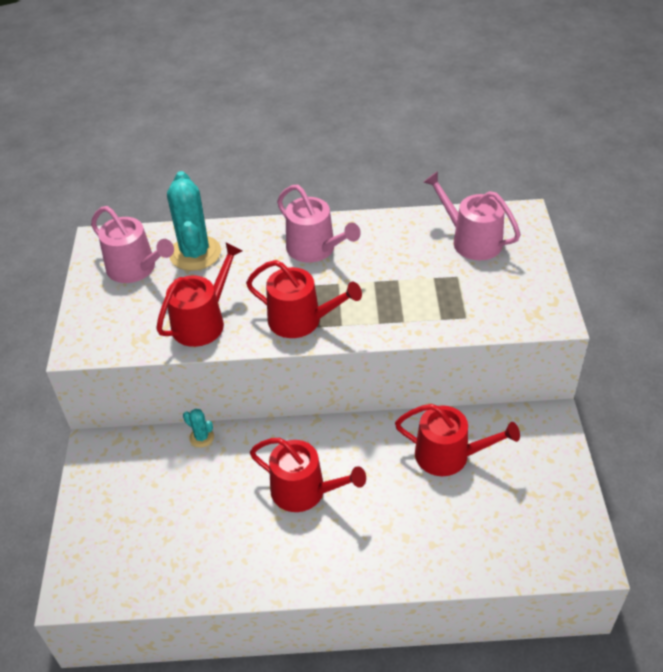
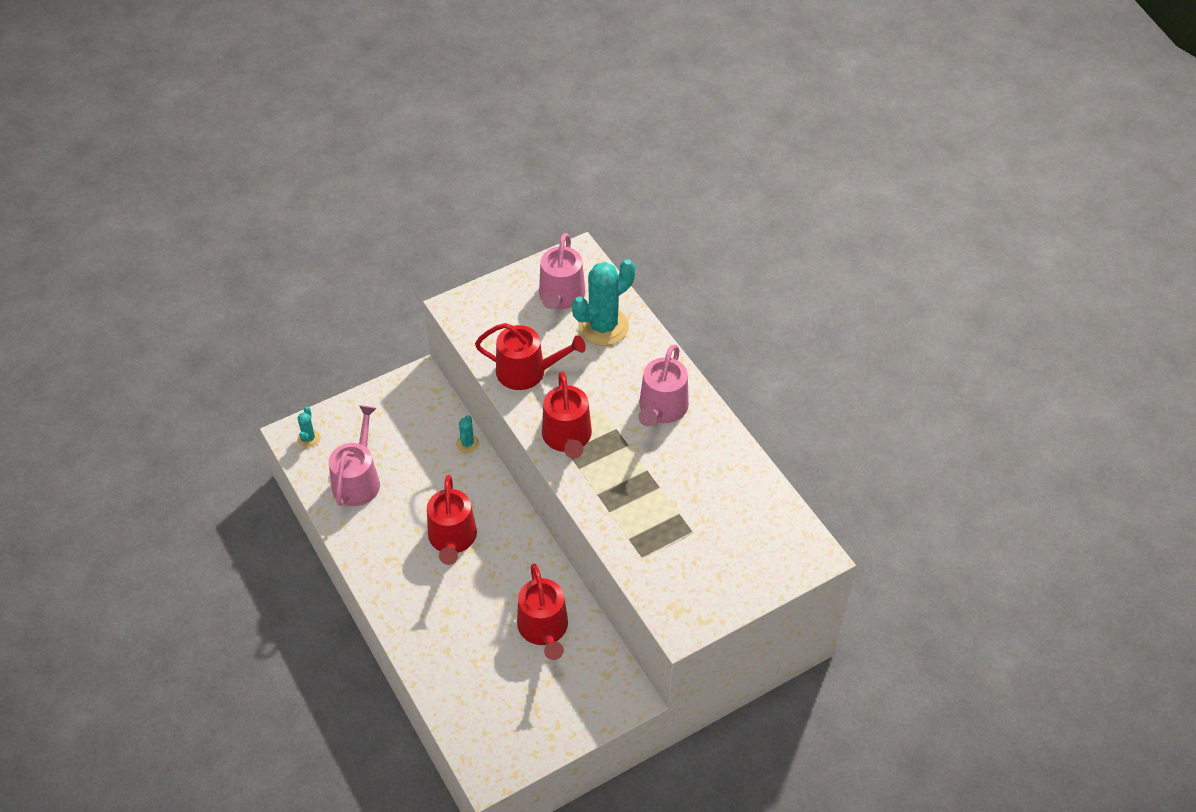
camera: 60 degrees right, 5 degrees up
(88, 578) = (309, 438): none -> turquoise cactus
(471, 240) = (749, 525): pink watering can -> pink watering can (358, 480)

